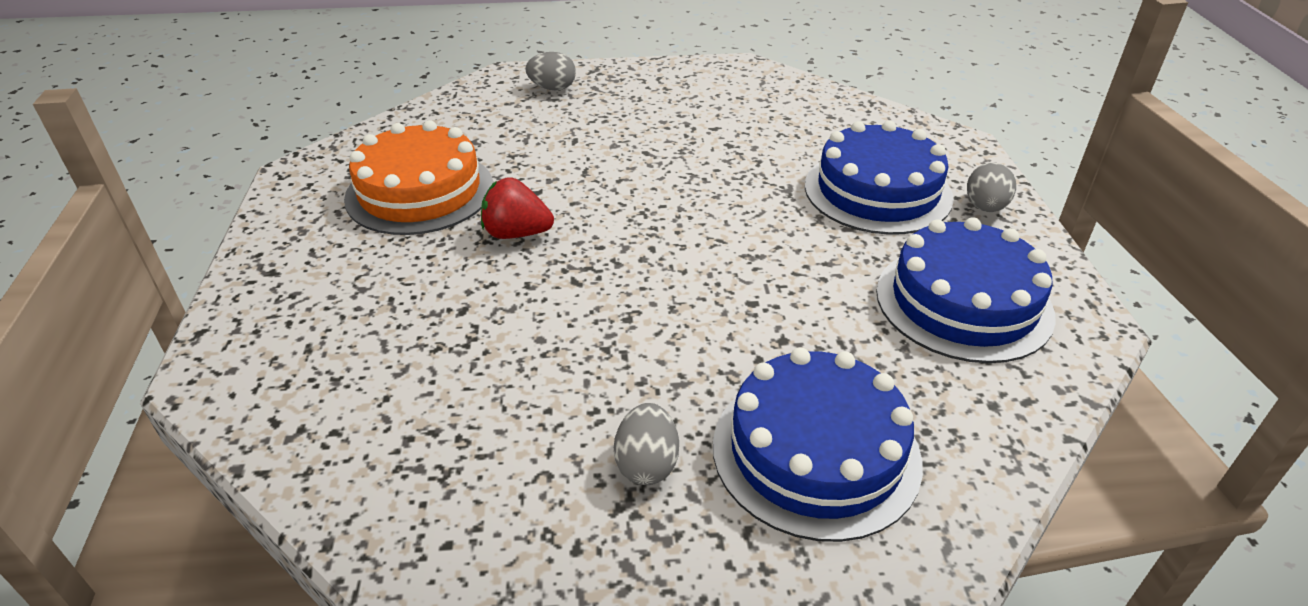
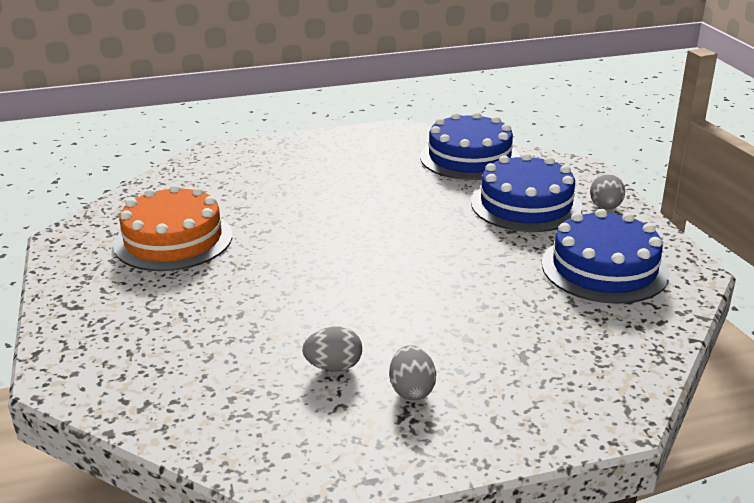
camera: 10 degrees left, 10 degrees down
(516, 233) = (262, 260): red strawberry -> none
(552, 88) = (252, 157): grey egg -> grey egg (334, 367)
(816, 452) = (526, 368): blue cake -> blue cake (469, 157)

